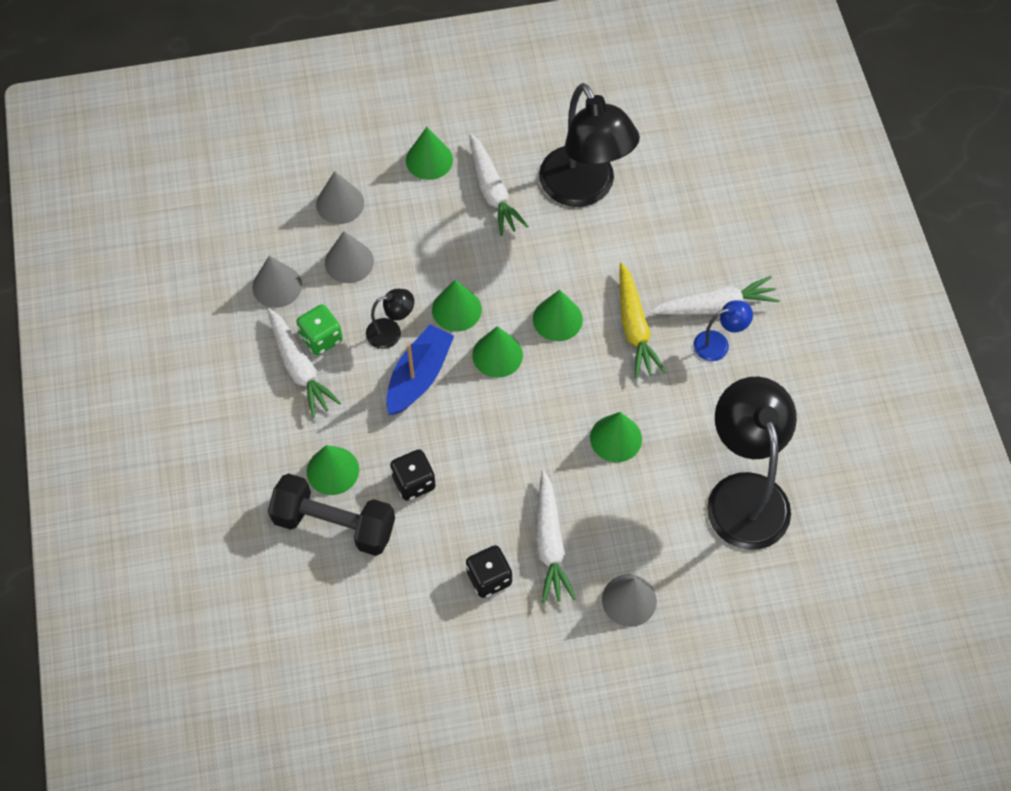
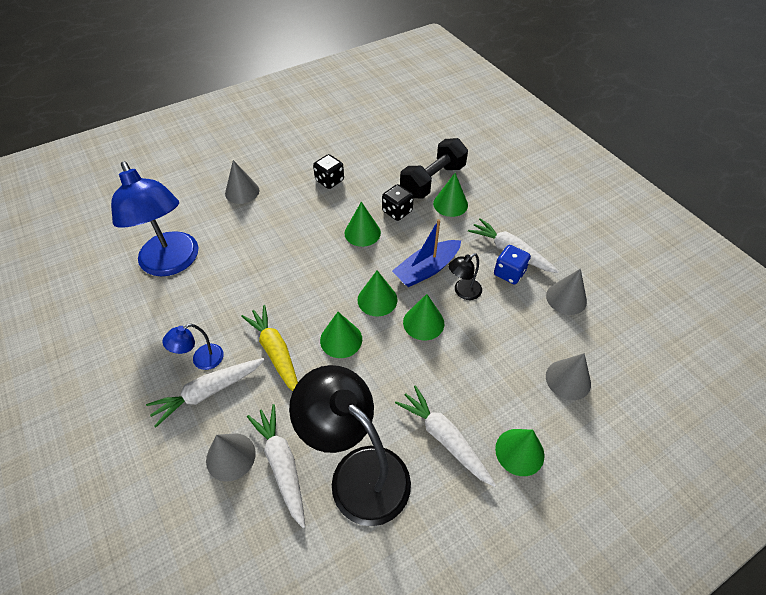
camera: 160 degrees right, 10 degrees down
(321, 338) = (509, 273): green dice -> blue dice
(334, 524) = (432, 181): black dumbbell -> black dumbbell turned 45 degrees counterclockwise
(349, 262) = (527, 333): grey cone -> grey cone (230, 456)
(419, 376) = (426, 269): blue boat -> blue boat turned 45 degrees clockwise
(550, 543) = (298, 204): white carrot -> white carrot (282, 464)
(616, 438) = (271, 271): green cone -> green cone (362, 233)
(744, 493) = (172, 263): black lamp -> blue lamp

